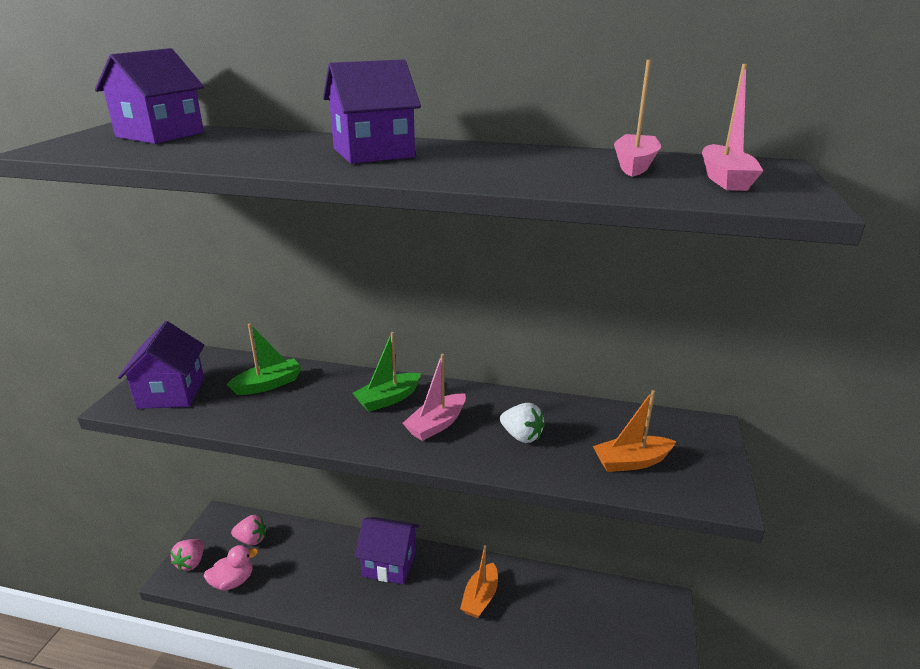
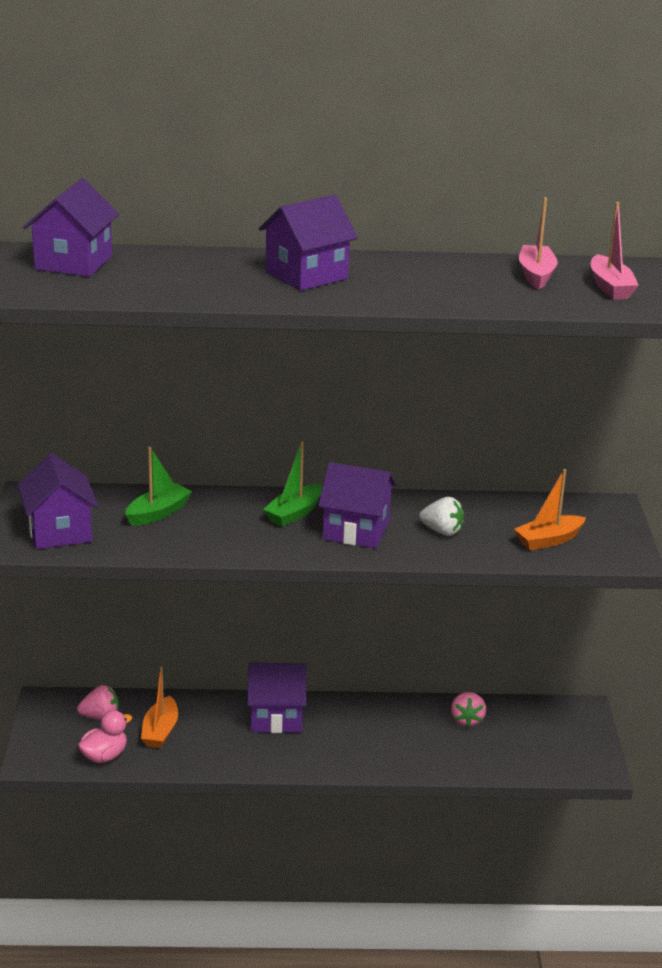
camera: 15 degrees left, 0 degrees up
(191, 563) = (42, 747): pink strawberry -> pink strawberry (466, 720)
(436, 424) = (356, 530): pink boat -> purple house
(480, 597) = (389, 732): orange boat -> orange boat (160, 731)

